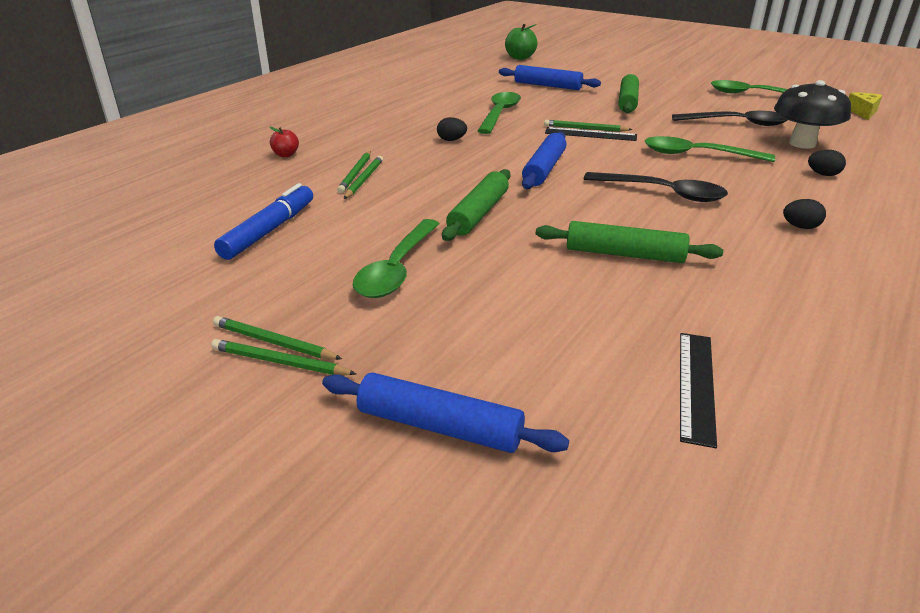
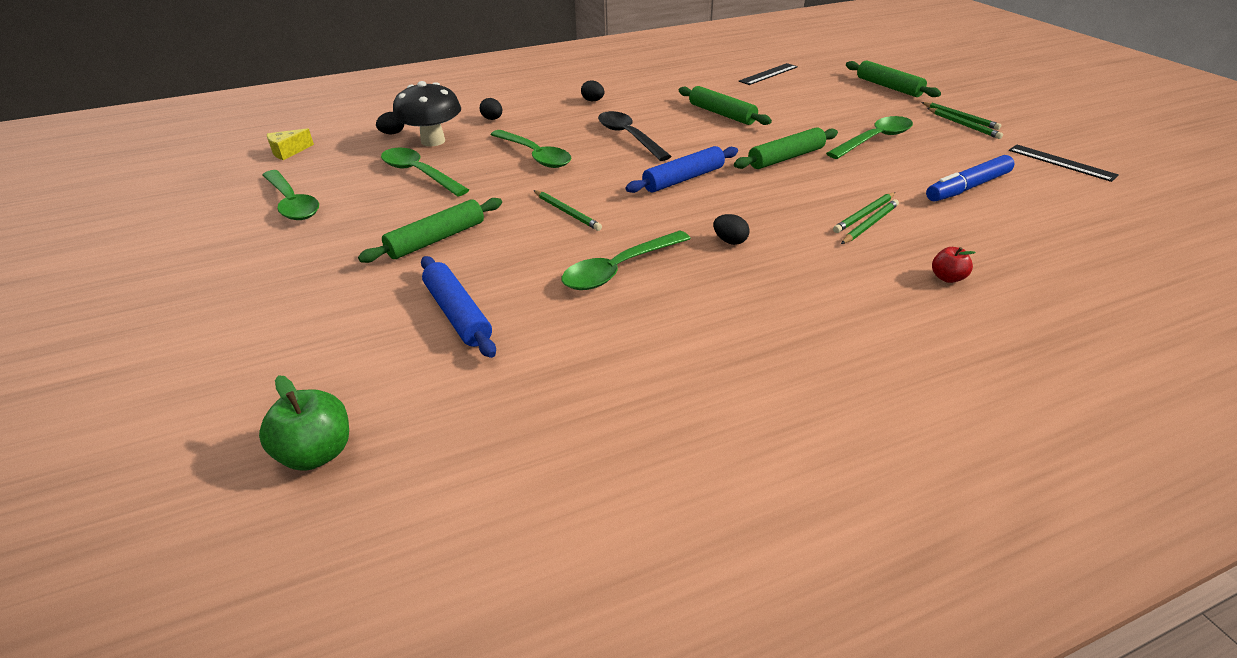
camera: 145 degrees left, 5 degrees up
(439, 426) = (888, 87): blue rolling pin -> green rolling pin
(590, 134) = (575, 203): black ruler -> black ruler (1061, 162)
(737, 123) = (419, 174): black spoon -> green spoon
(849, 140) = (392, 133): none -> black egg

